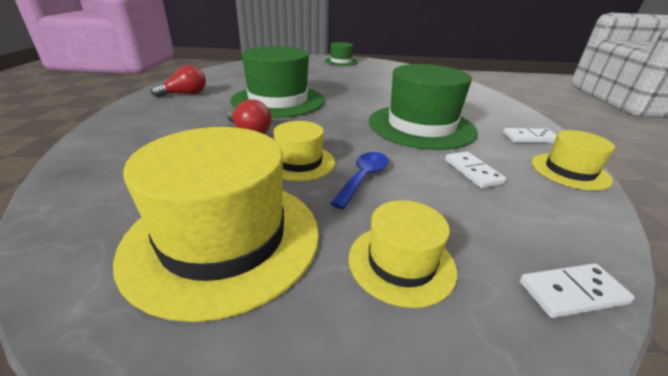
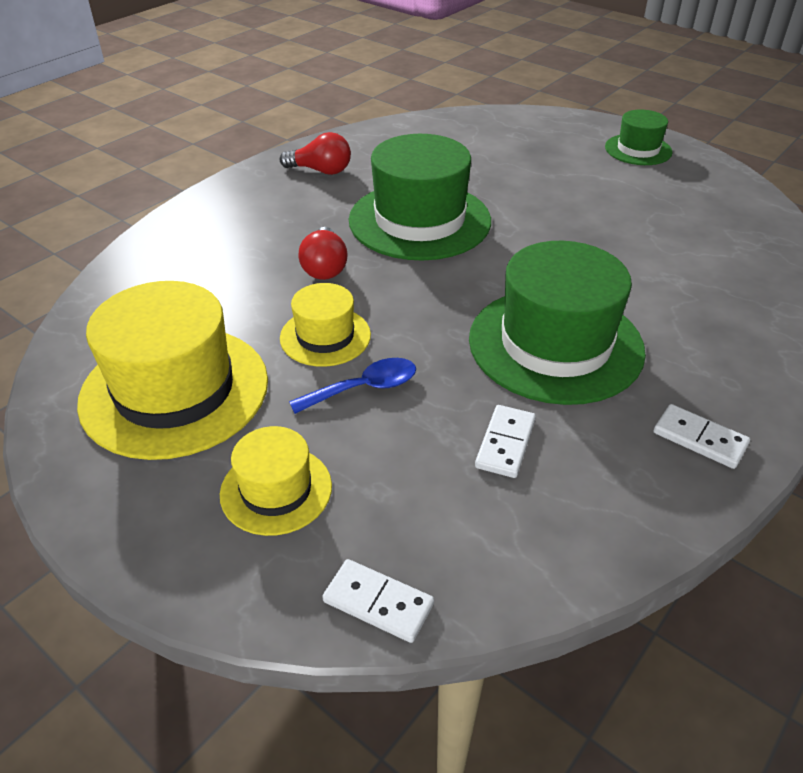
camera: 40 degrees right, 10 degrees up
(569, 171) = (650, 513): yellow hat -> none

